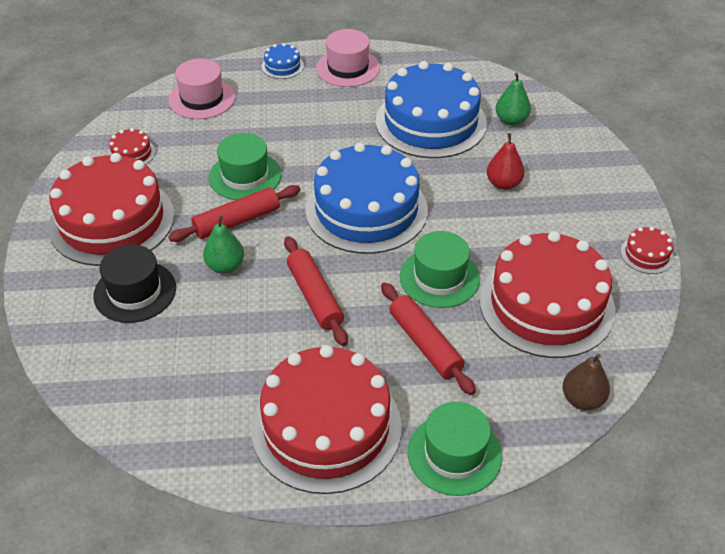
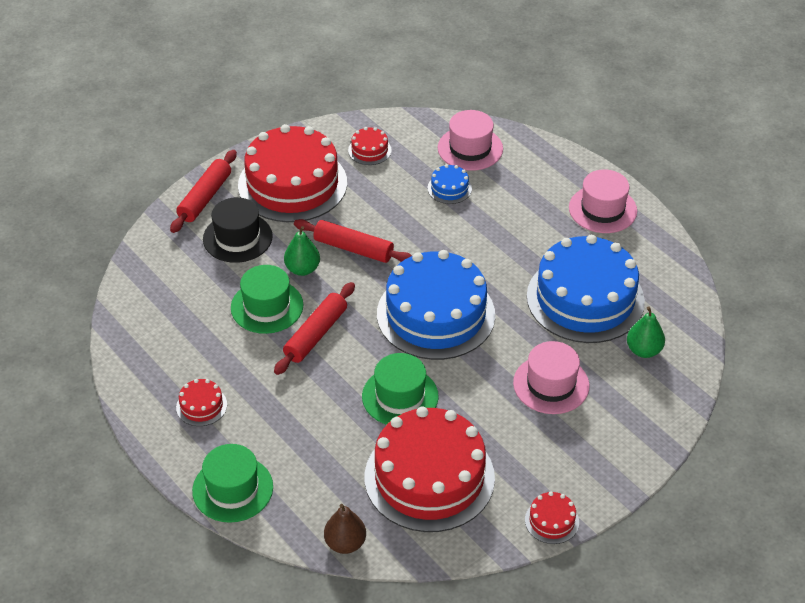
camera: 55 degrees right, 0 degrees up
(245, 176) = (406, 225): green hat -> green hat (267, 306)
(282, 66) = (561, 169): blue cake -> blue cake (449, 188)
(326, 427) = (201, 406): red cake -> red cake, size x0.41
(425, 344) = (322, 422): red rolling pin -> red rolling pin (205, 197)
(503, 184) = (551, 384): red pear -> pink hat

